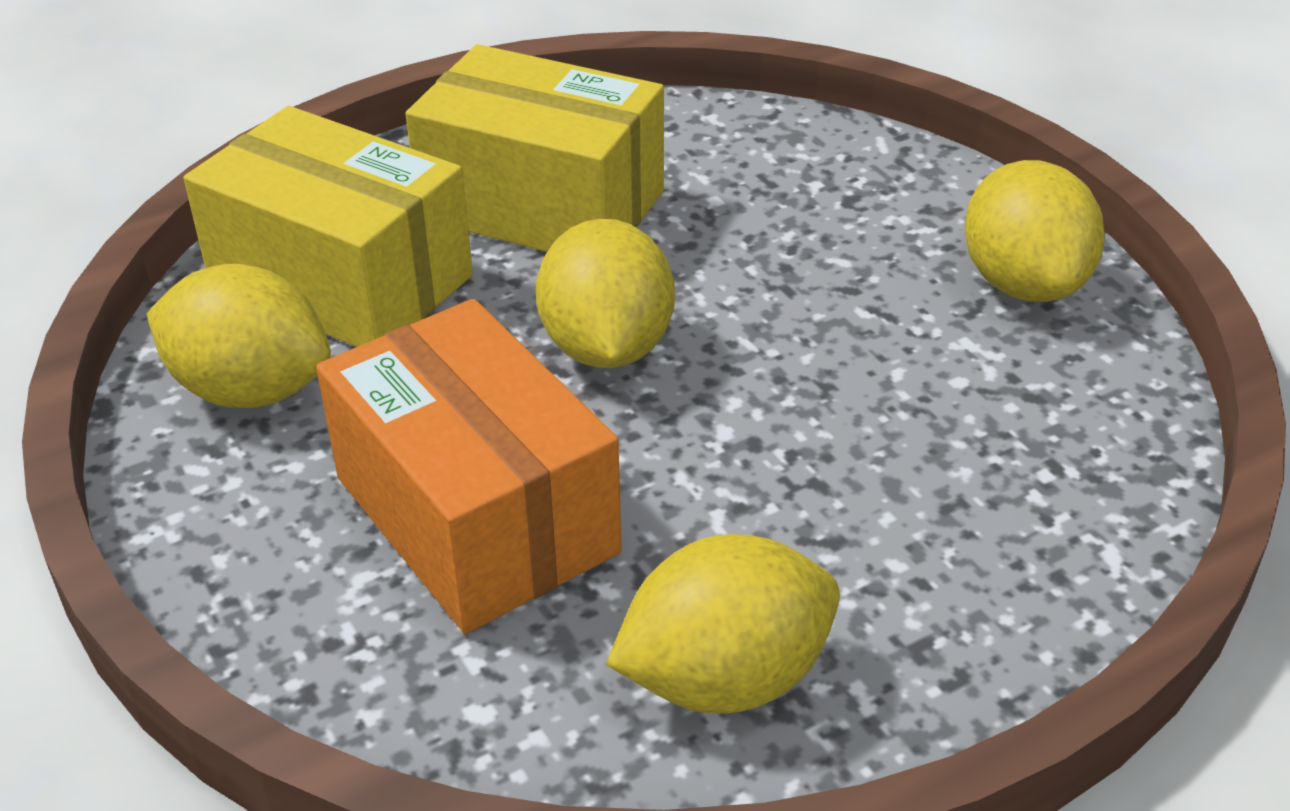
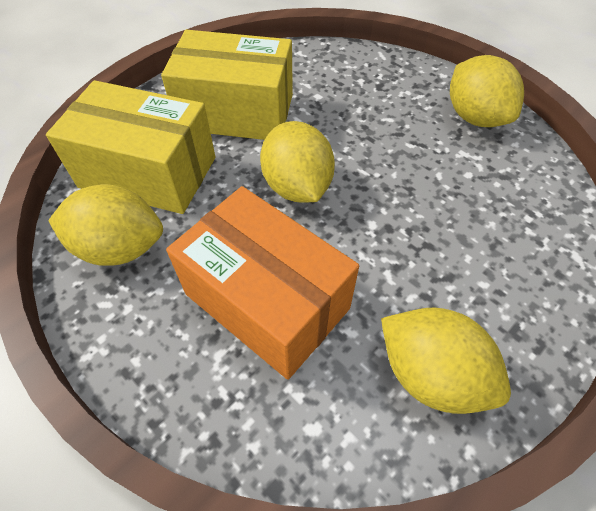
camera: 15 degrees left, 15 degrees up
(725, 678) = (431, 374): yellow lemon -> yellow lemon turned 75 degrees clockwise

